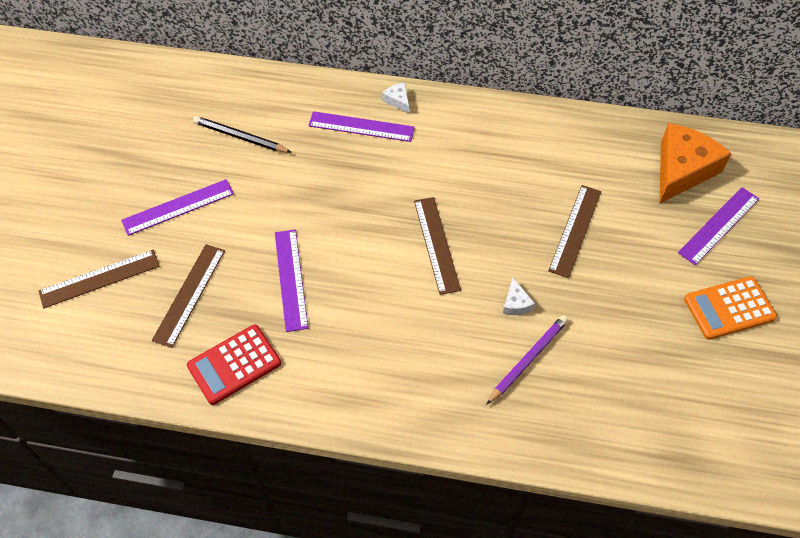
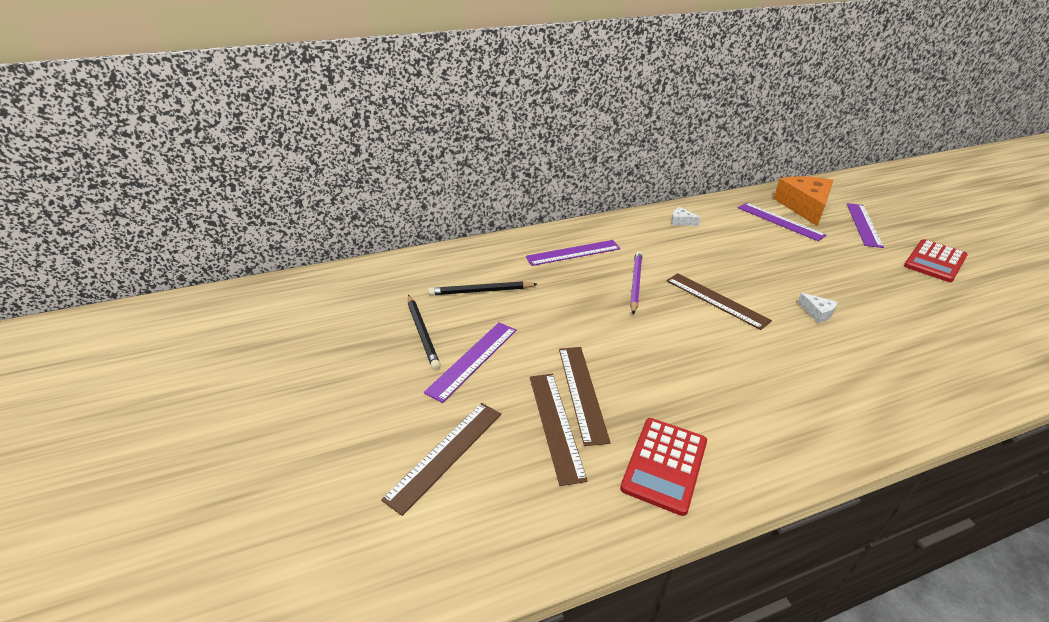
camera: 30 degrees left, 20 degrees down
(161, 161) = (422, 333): none -> black pencil
(291, 279) = (635, 370): purple ruler -> purple ruler (780, 221)
(398, 100) = (582, 230): white cheese -> white cheese (681, 221)
(528, 359) = (875, 343): purple pencil -> purple pencil (635, 283)
(575, 230) = (791, 257): brown ruler -> brown ruler (582, 392)
(729, 308) = (935, 261): orange calculator -> red calculator

